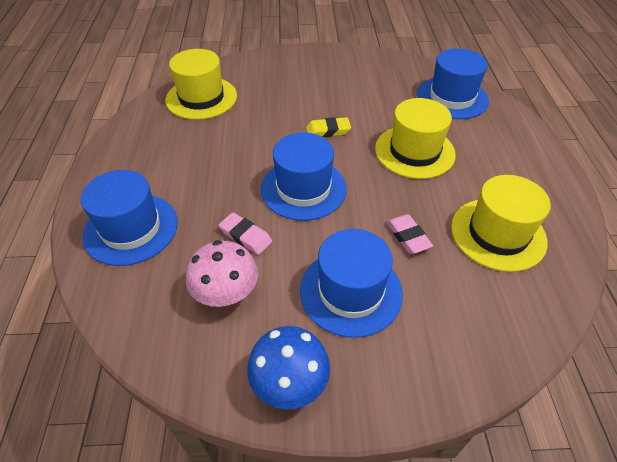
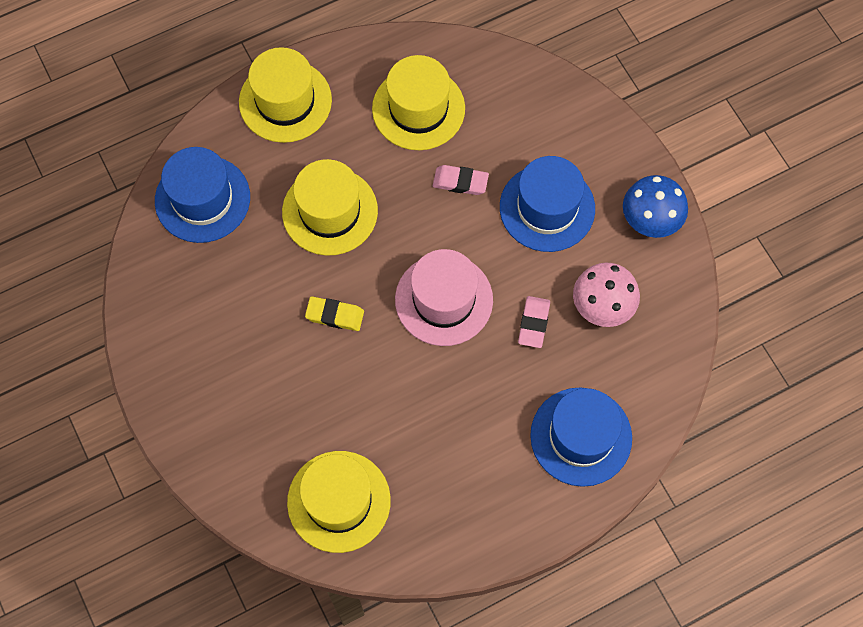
camera: 115 degrees left, 20 degrees up
(303, 188) = (444, 300): blue hat -> pink hat
(328, 130) = (335, 315): yellow eraser -> yellow eraser turned 45 degrees counterclockwise
(408, 236) = (460, 182): pink eraser -> pink eraser turned 60 degrees clockwise
(527, 156) = (285, 101): none -> yellow hat

